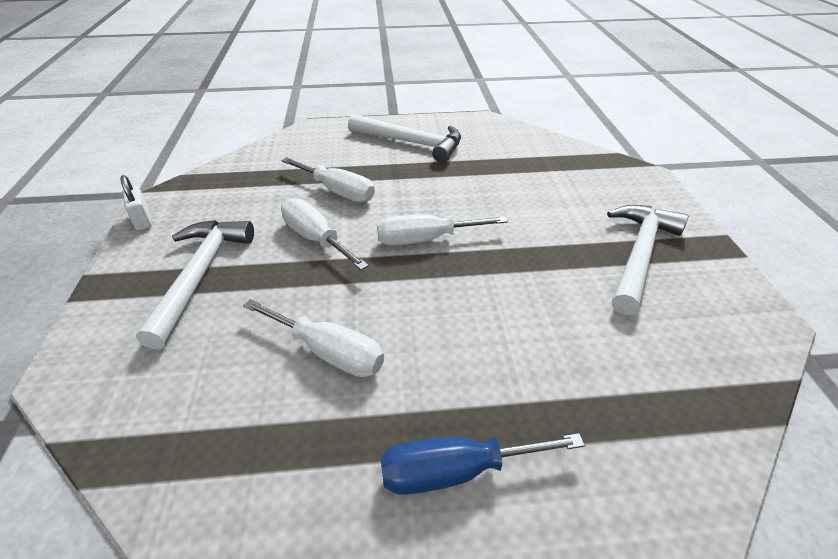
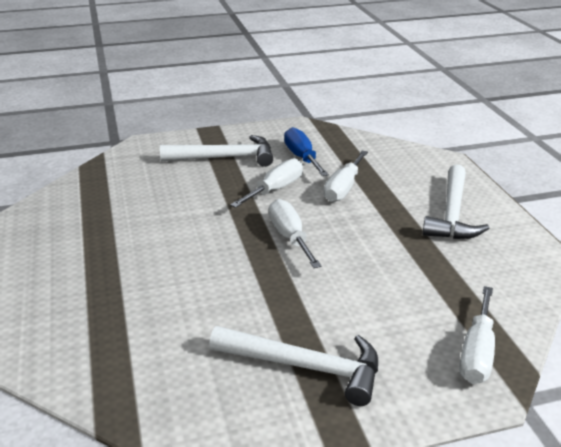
camera: 80 degrees right, 10 degrees down
(143, 220) = (276, 126): white padlock -> none
(328, 352) = (162, 213): white screwdriver -> white screwdriver (477, 353)
(456, 471) = (73, 267): blue screwdriver -> blue screwdriver (302, 157)

